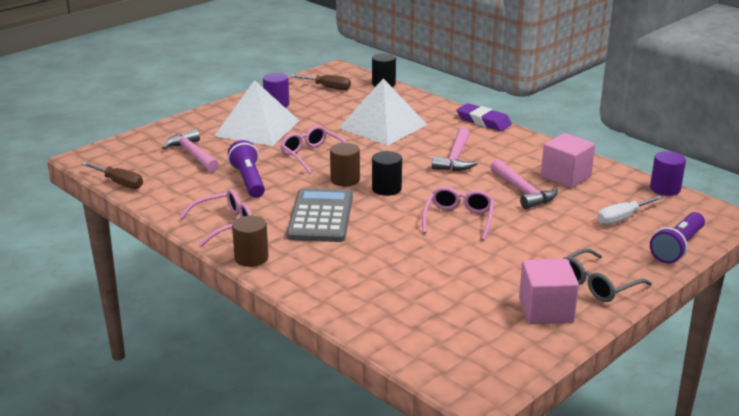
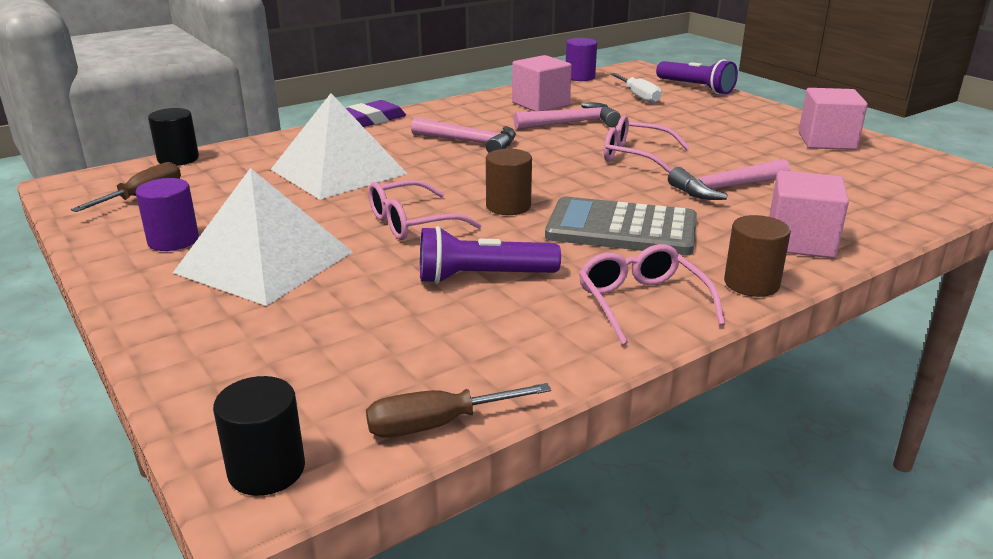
camera: 80 degrees left, 0 degrees up
(119, 183) = (437, 424): brown screwdriver -> brown screwdriver turned 150 degrees counterclockwise
(193, 154) = (341, 330): pink hammer -> pink hammer (725, 188)
(315, 279) = (800, 242): none -> pink cube
(386, 189) = (545, 184): black cylinder -> black cylinder (266, 470)
(598, 284) = (771, 119): grey glasses -> none

